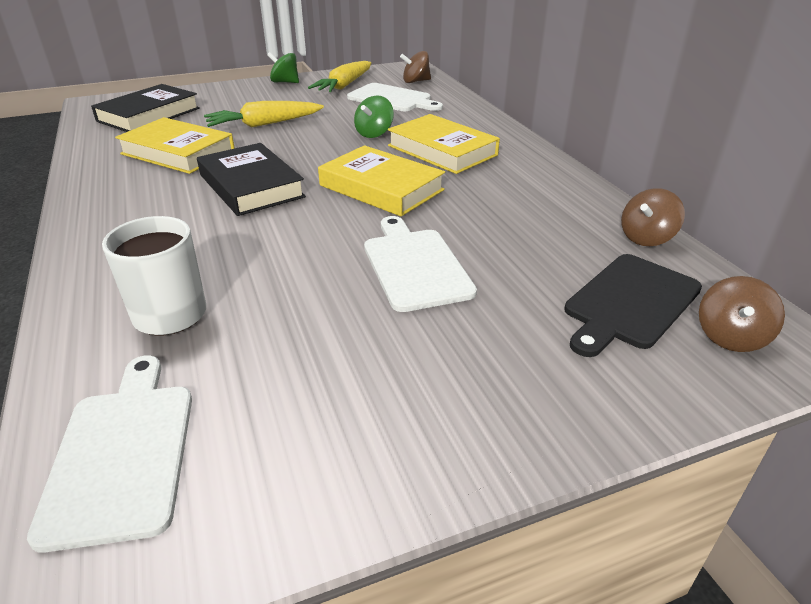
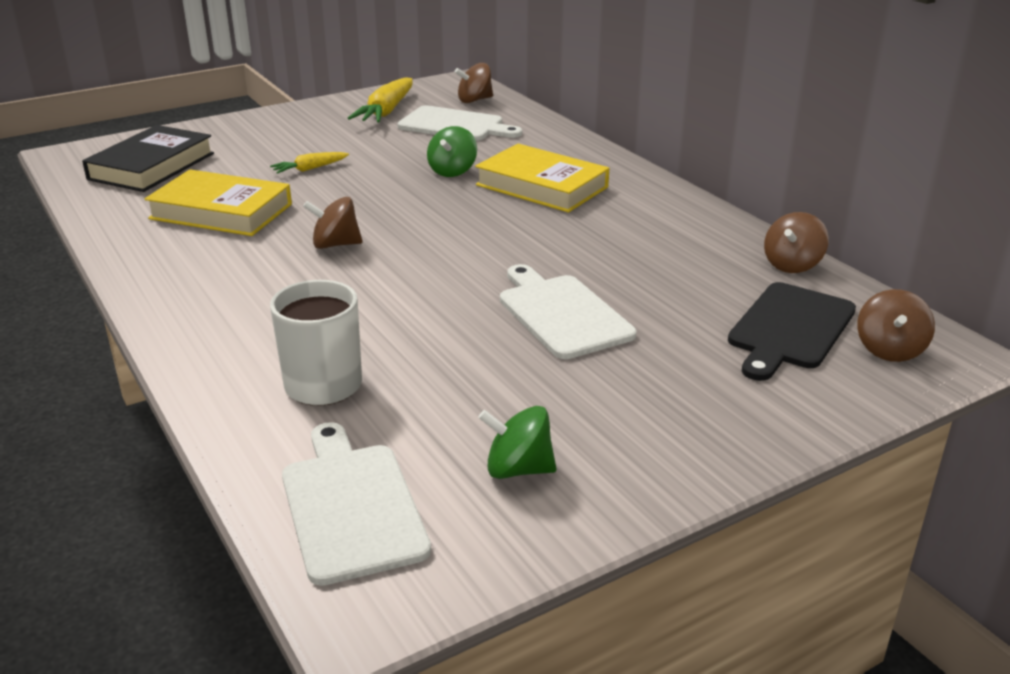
camera: 10 degrees left, 5 degrees down
(251, 186) = (335, 244): black book -> brown spinning top
(263, 124) = (309, 169): yellow carrot -> yellow carrot, size x0.55
(285, 82) = (306, 111): green spinning top -> green spinning top (518, 469)
(381, 188) = (489, 235): yellow book -> none

